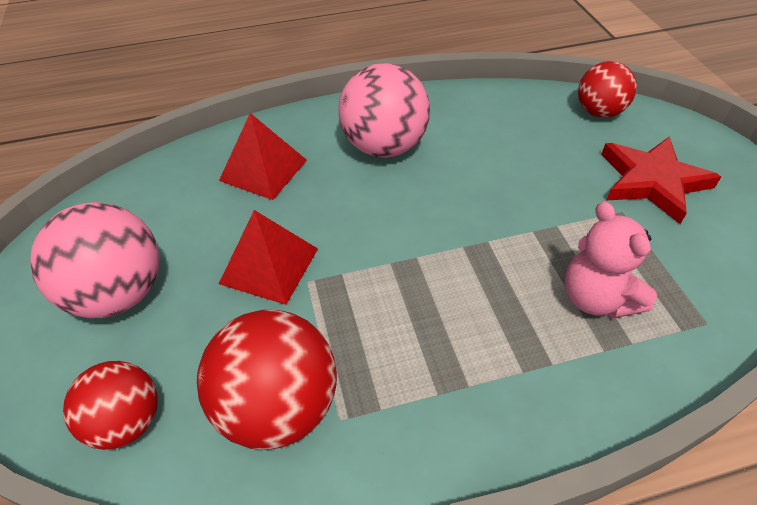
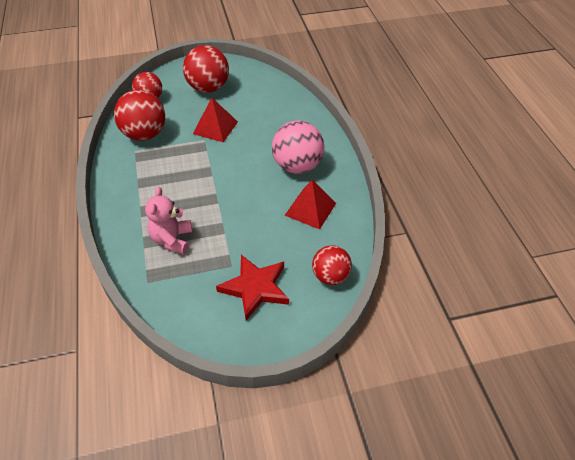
camera: 90 degrees right, 0 degrees up
(119, 293) = (208, 88): pink ball -> red ball
(263, 170) = (281, 121): red pyramid -> red pyramid (310, 209)
(596, 298) = (172, 239): pink teddy bear -> pink teddy bear turned 60 degrees counterclockwise

